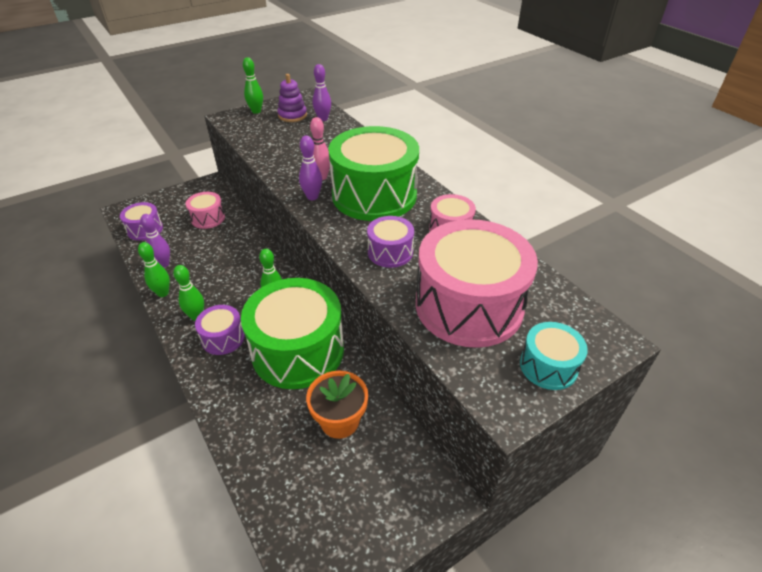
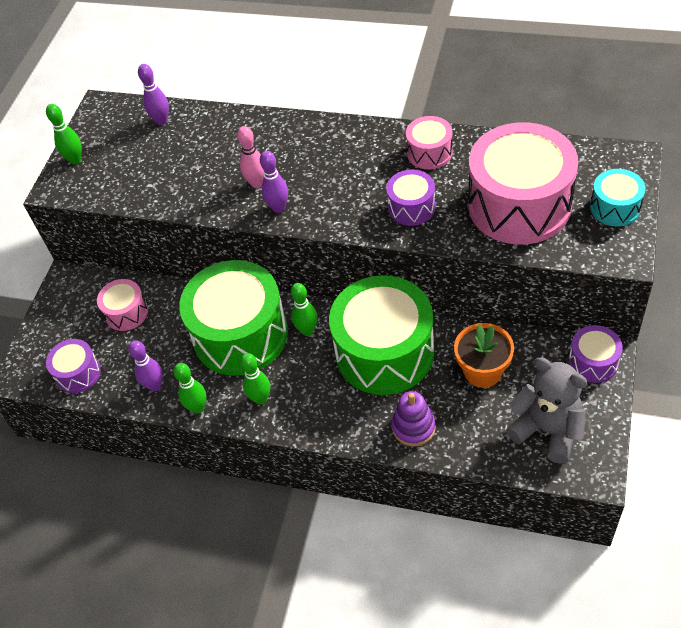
camera: 35 degrees left, 10 degrees up
(223, 338) = (310, 394): purple drum -> purple drum (593, 362)
(292, 115) = (123, 138): purple stacking toy -> purple stacking toy (413, 427)
(326, 511) = (547, 430): none -> grey teddy bear
(374, 195) = (328, 167): green drum -> green drum (240, 334)

